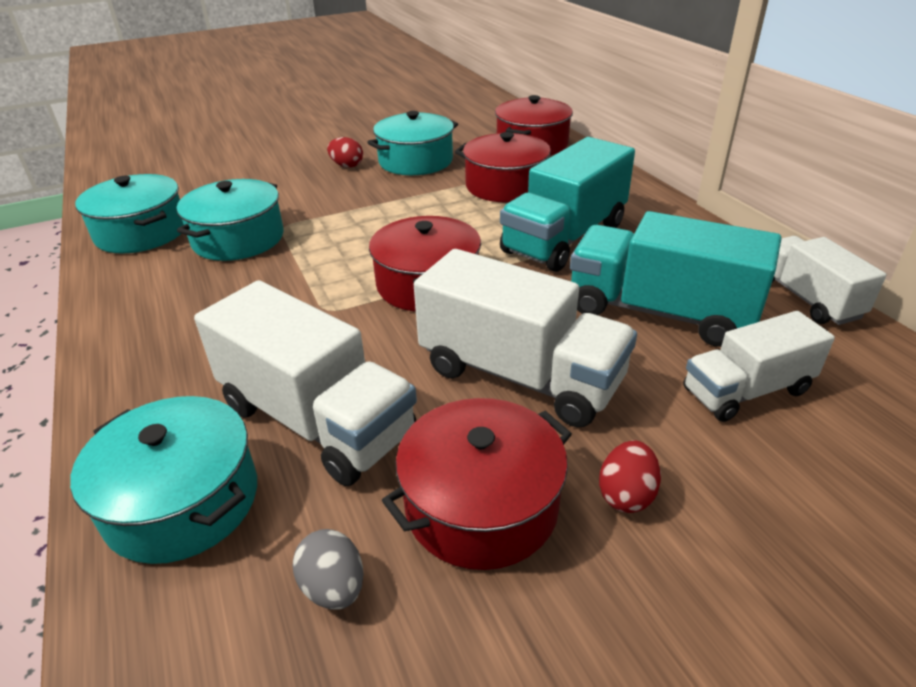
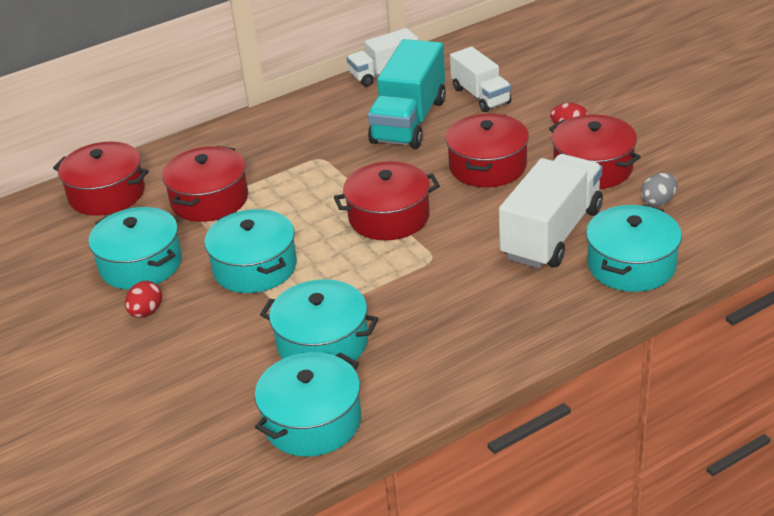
camera: 95 degrees left, 0 degrees up
(379, 208) = (255, 267): none -> turquoise pot
(520, 375) = (488, 166): white truck -> red pot
(564, 238) = (311, 162): turquoise truck -> none

